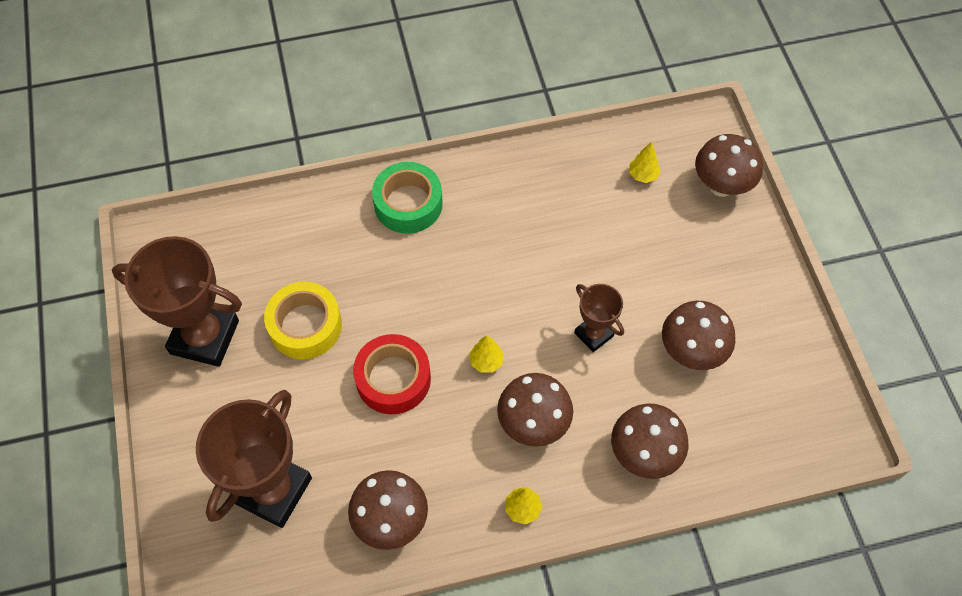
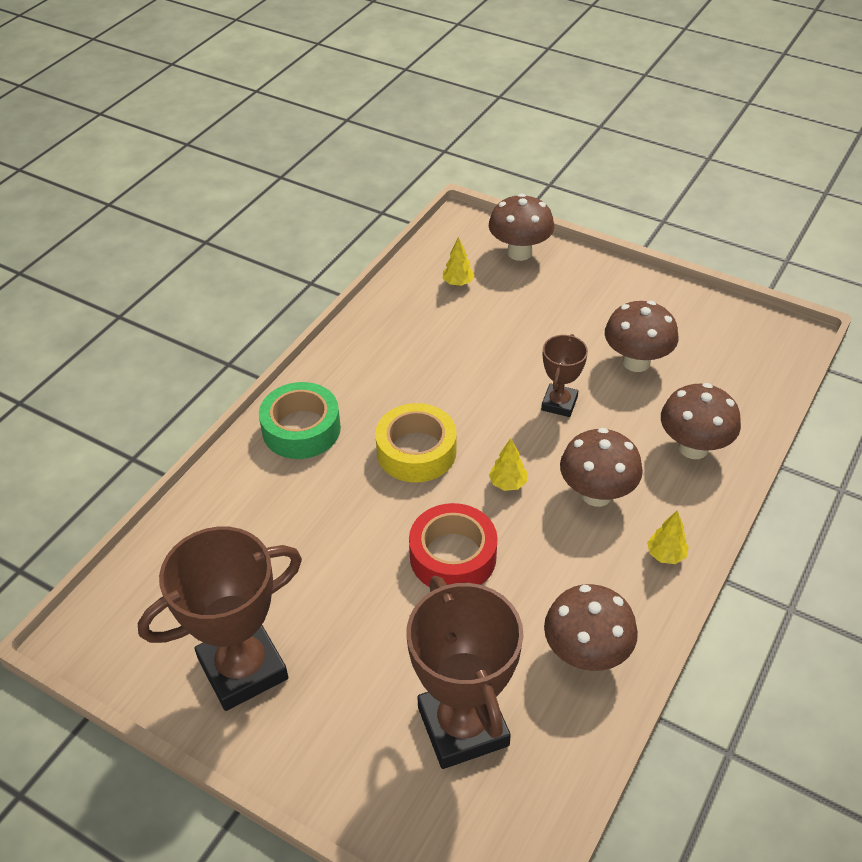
camera: 45 degrees left, 15 degrees down
(305, 326) = (327, 582): yellow tape -> yellow tape (416, 451)
(594, 334) = (559, 403): brown trophy -> brown trophy turned 75 degrees counterclockwise

